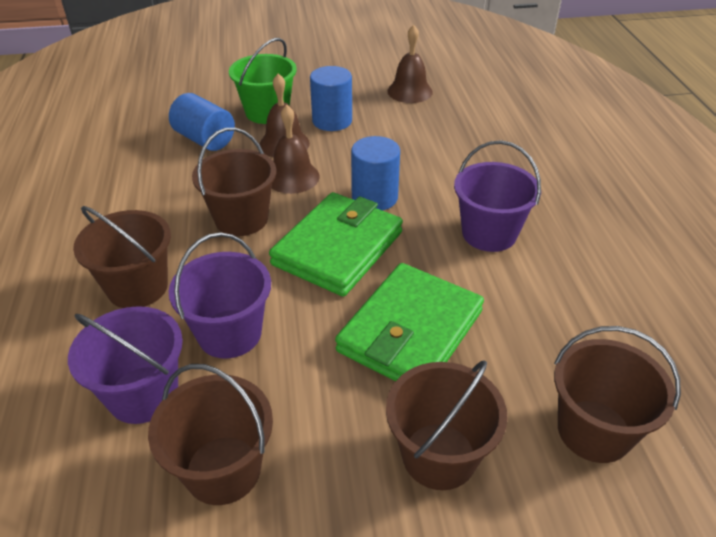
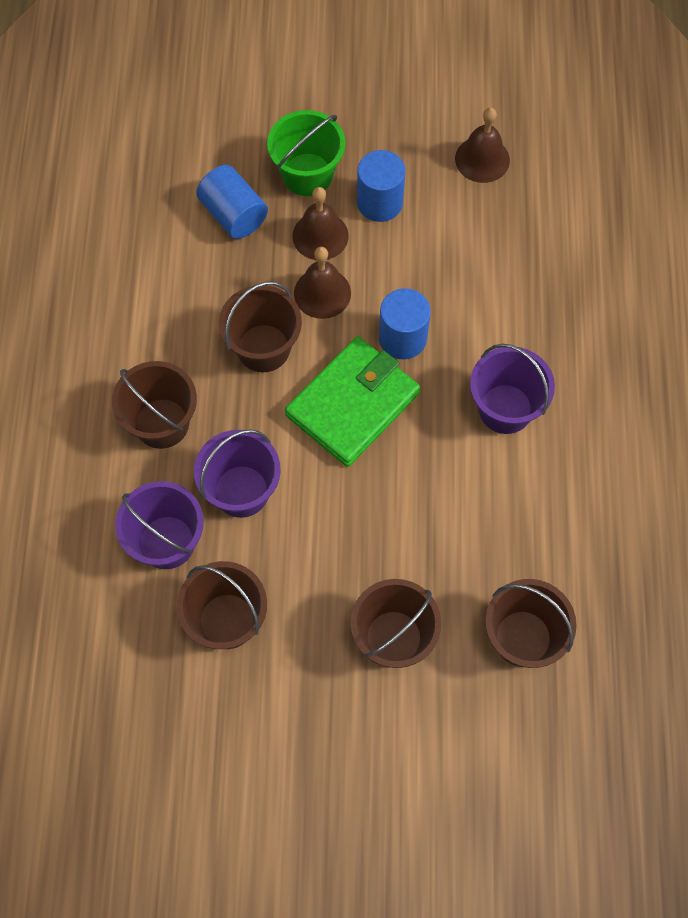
camera: 10 degrees right, 25 degrees up
(410, 331) = (399, 515): green wallet -> none

